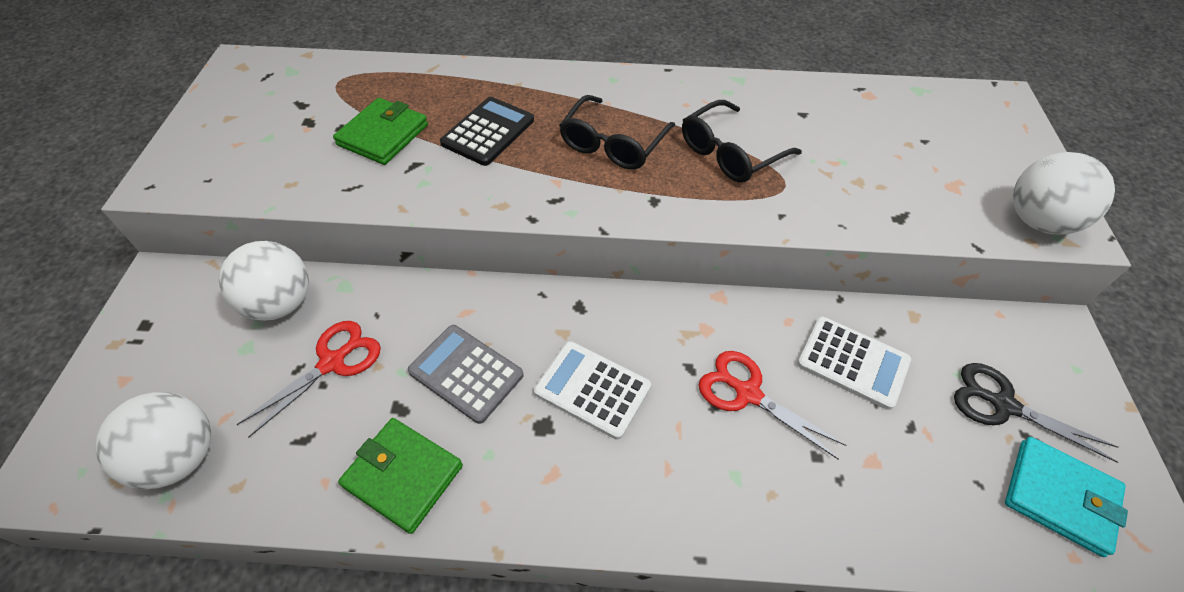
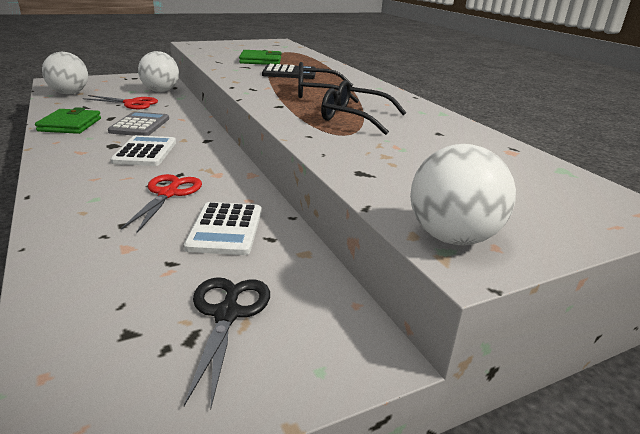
camera: 60 degrees right, 25 degrees down
(1059, 497) = (120, 362): turquoise wallet -> none

